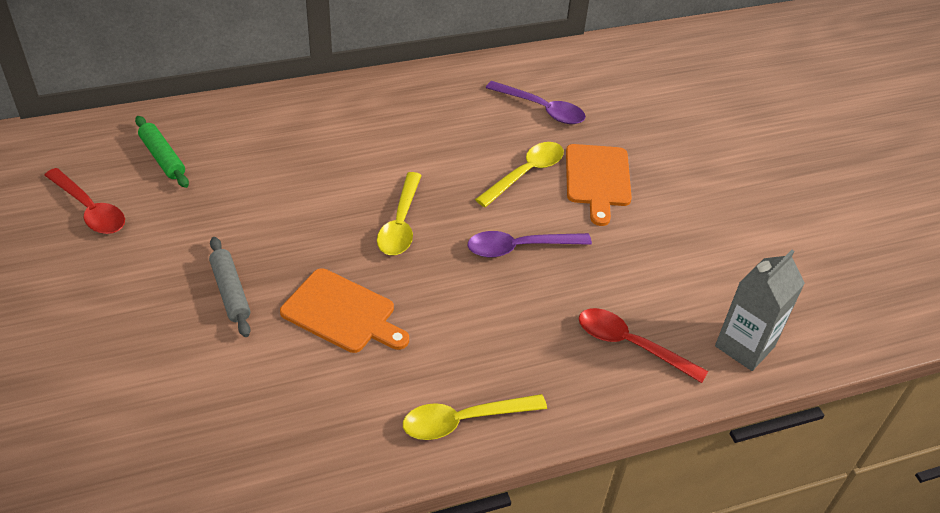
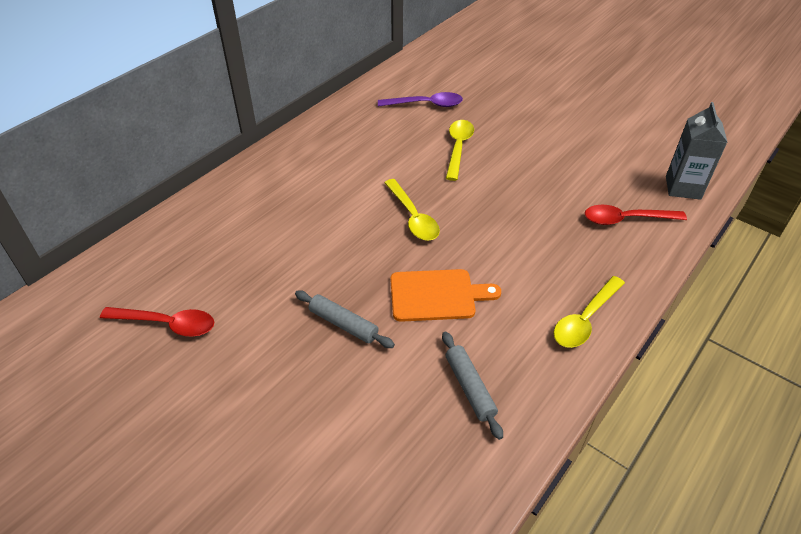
camera: 30 degrees left, 0 degrees up
(162, 157) = (188, 257): green rolling pin -> none
(281, 416) = (470, 388): none -> grey rolling pin
(520, 248) = (503, 195): purple spoon -> none
(597, 179) = (504, 131): orange cutting board -> none

